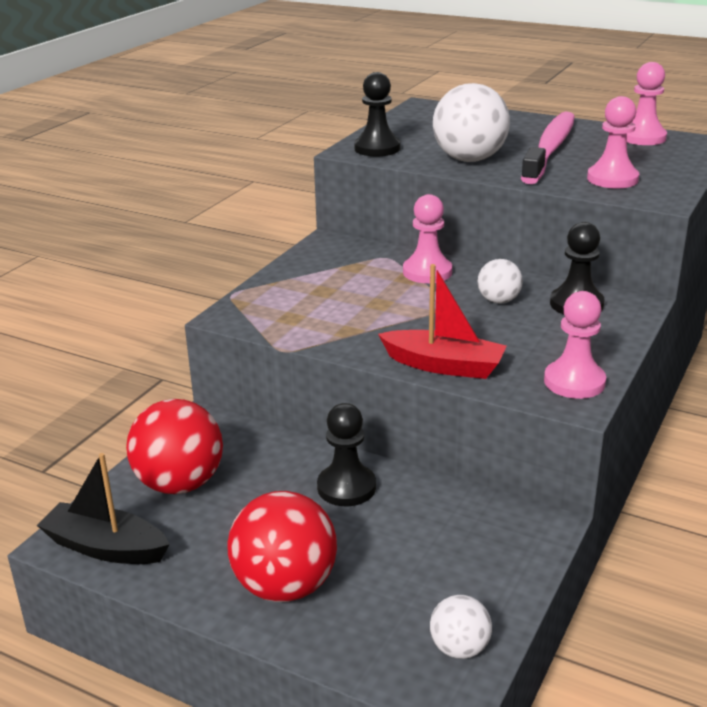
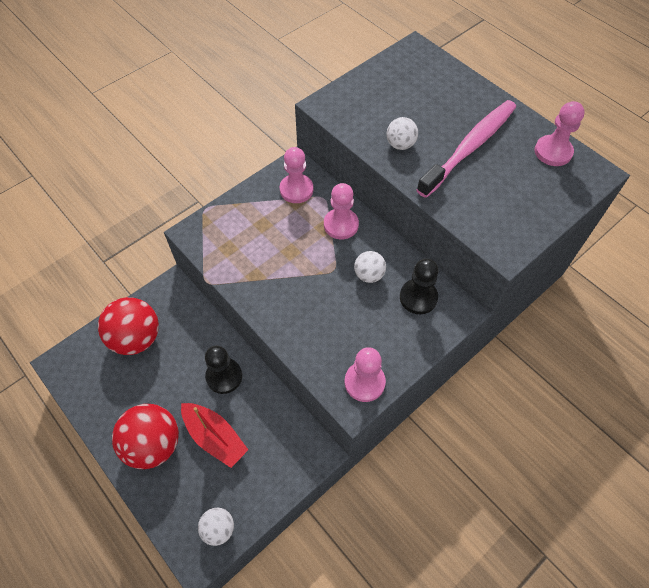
camera: 20 degrees right, 30 degrees up
(106, 547) = (78, 376): black boat -> none
(377, 148) = (344, 107): black pawn -> none
(444, 365) = (294, 334): red boat -> red boat (215, 437)
(469, 159) = (400, 144): white ball -> white ball, size x0.53
(612, 179) = (487, 208): pink pawn -> pink pawn (296, 190)

